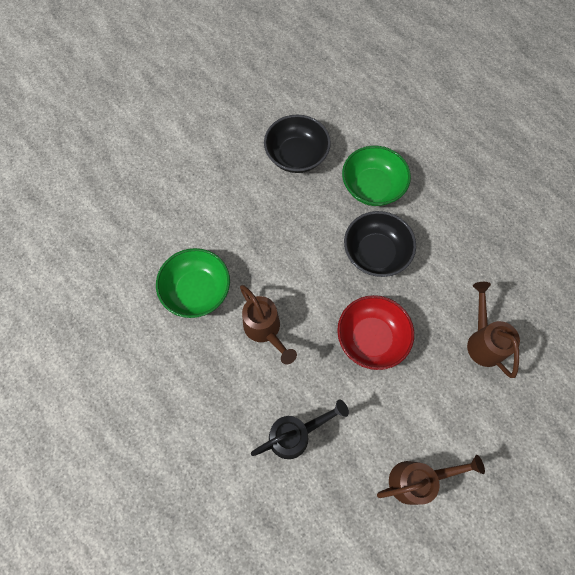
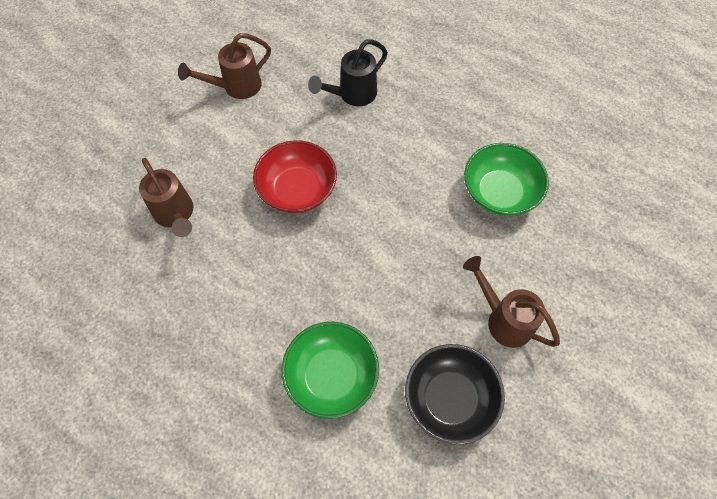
camera: 165 degrees right, 5 degrees down
(265, 330) = (411, 171): brown watering can -> brown watering can (503, 319)
(376, 253) = (310, 284): black bowl -> none

